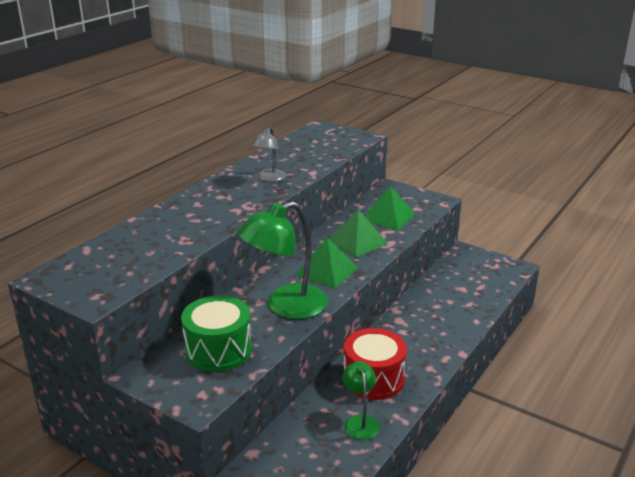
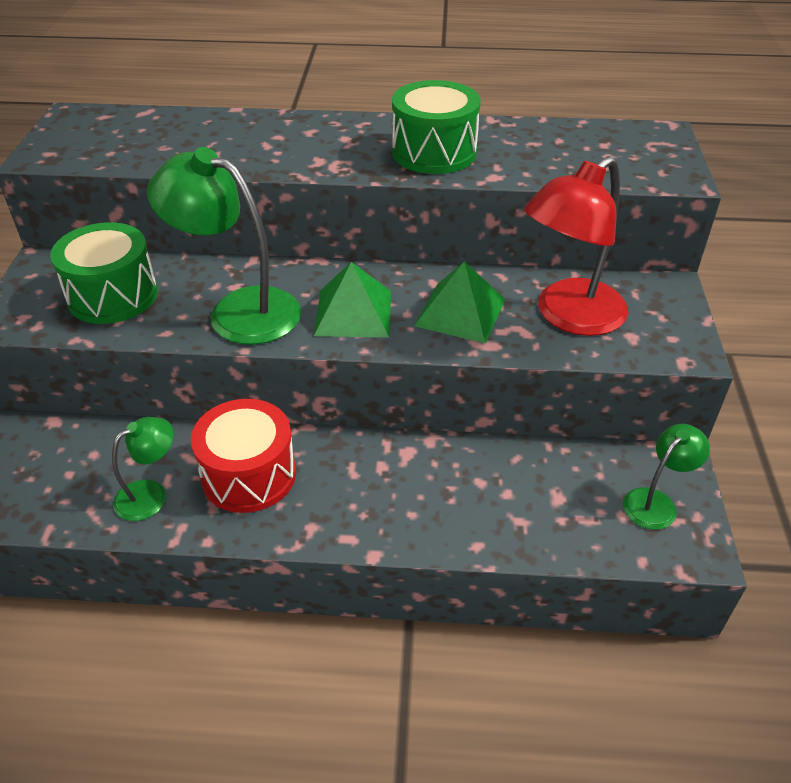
camera: 60 degrees right, 15 degrees up
(269, 178) = (434, 152): grey lamp -> green drum
(388, 217) = (569, 316): green pyramid -> red lamp
(483, 265) = (656, 502): none -> green lamp

